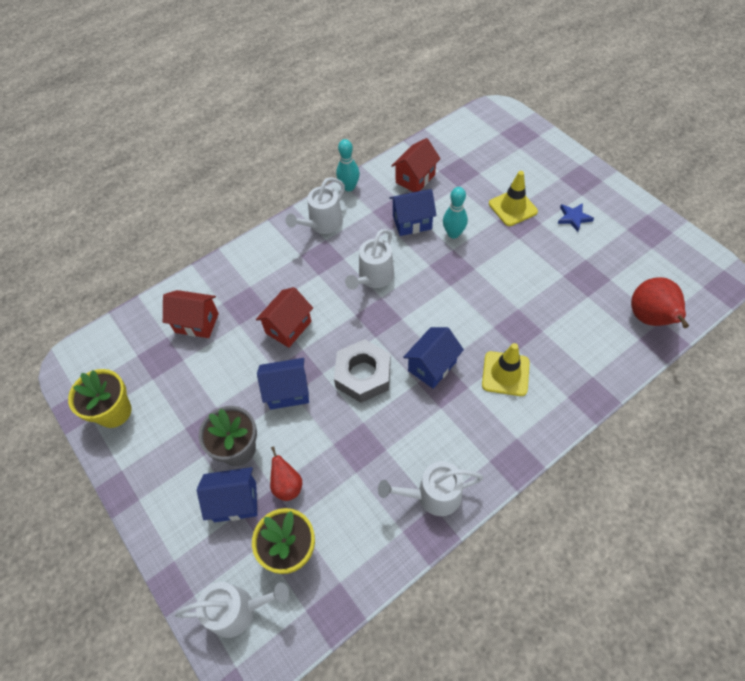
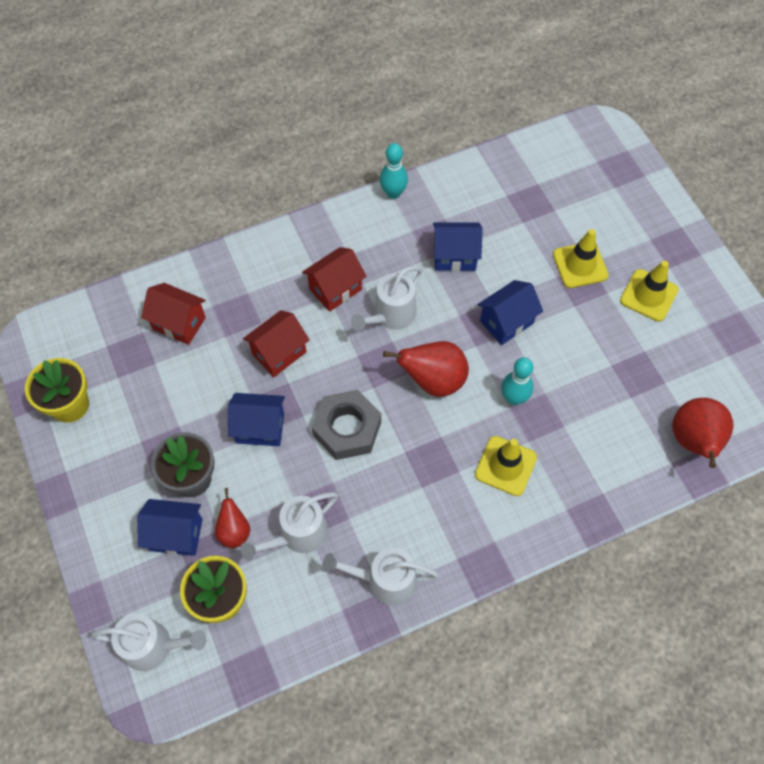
camera: 10 degrees right, 5 degrees up
(322, 224) = (349, 234): white watering can -> white watering can (298, 535)
(415, 179) = (475, 200): red house -> red house (335, 289)
(424, 320) = (433, 380): none -> red pear
(432, 366) = (426, 437): blue house -> blue house (506, 322)
(453, 233) = (499, 282): turquoise bowling pin -> turquoise bowling pin (514, 398)
(573, 218) = (648, 295): blue star -> yellow traffic cone

